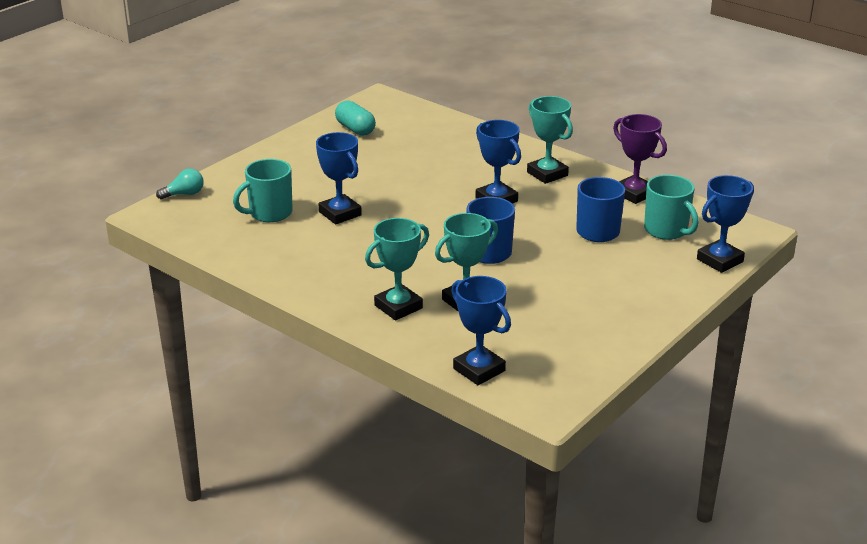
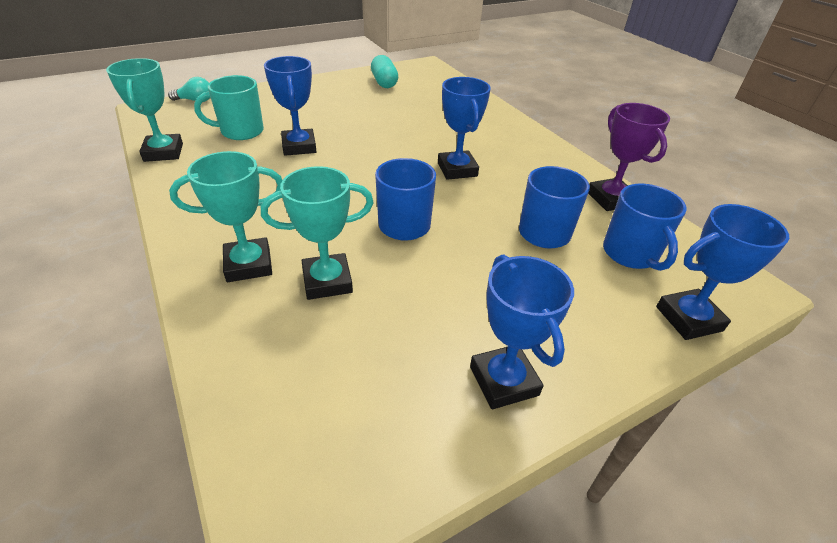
camera: 20 degrees right, 10 degrees up
(479, 370) = (249, 401): blue trophy -> blue trophy (504, 381)
(547, 174) = (527, 156): turquoise trophy -> turquoise trophy (163, 152)
(666, 230) = (630, 254): turquoise mug -> blue mug

